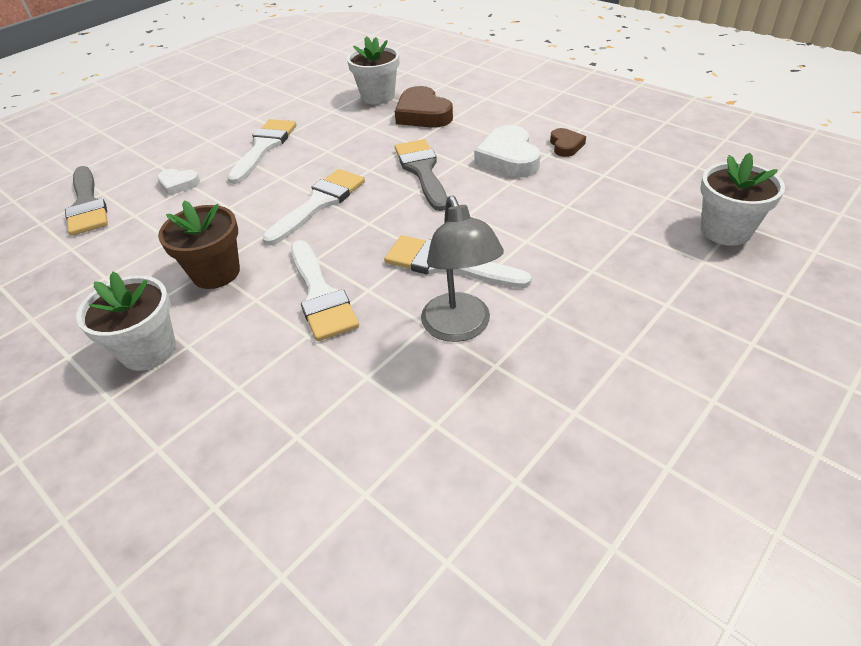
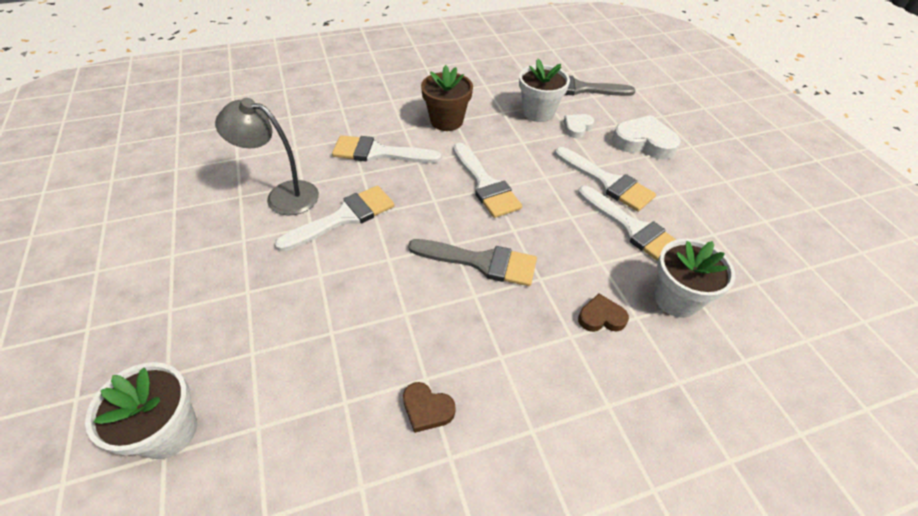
camera: 115 degrees right, 5 degrees up
(148, 350) = (402, 88): white flower pot -> white flower pot (538, 112)
(318, 124) = (632, 228): none -> white brush
(423, 114) = (601, 317): brown heart -> brown heart, size x0.56
(508, 158) = (447, 338): white heart -> white heart (644, 142)

